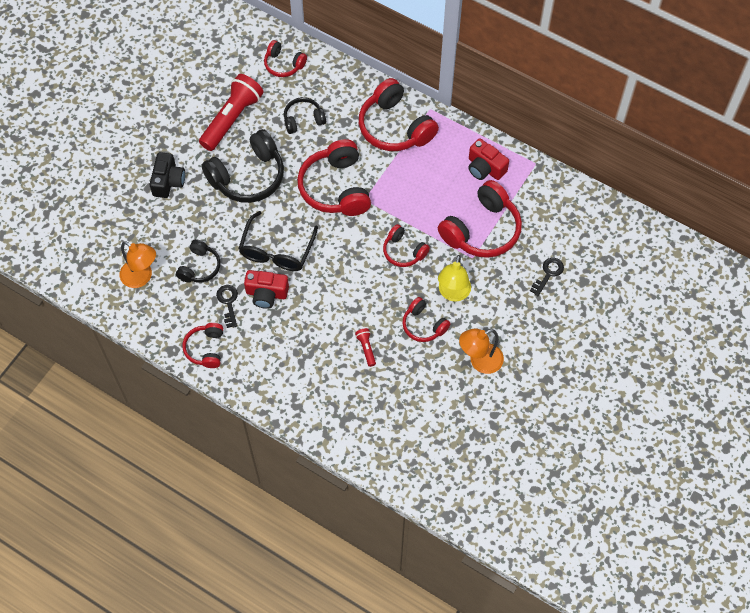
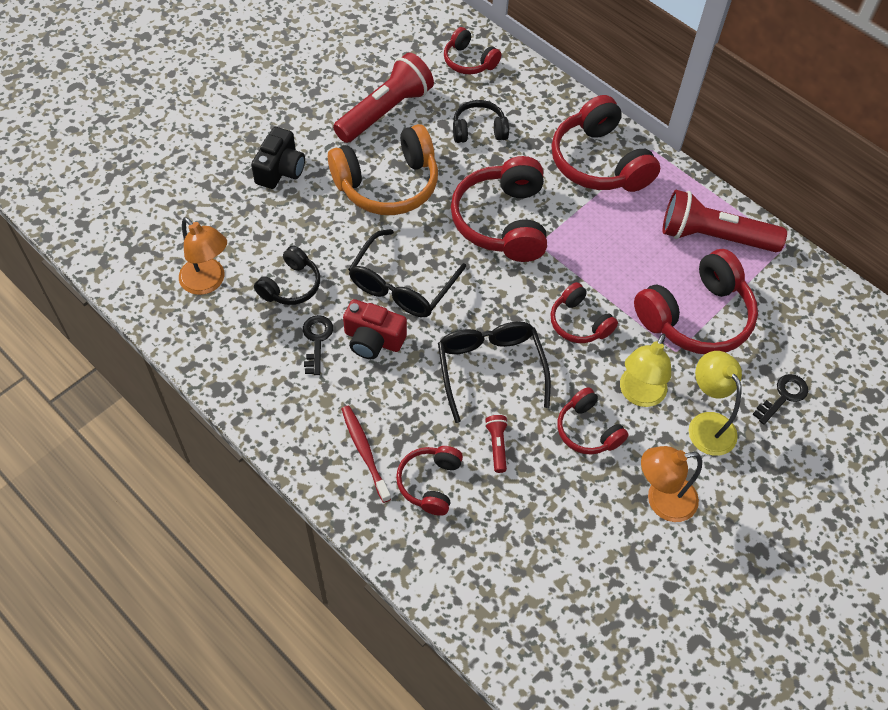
camera: 10 degrees right, 5 degrees down
(206, 349) = (268, 396): red headphones -> red headphones (430, 483)
(248, 176) = (387, 184): black headphones -> orange headphones
(280, 372) = (365, 452): none -> red toothbrush
(351, 297) = (490, 369): none -> black glasses
(485, 168) = (714, 237): red camera -> red flashlight
(501, 304) = (706, 424): none -> yellow lamp

